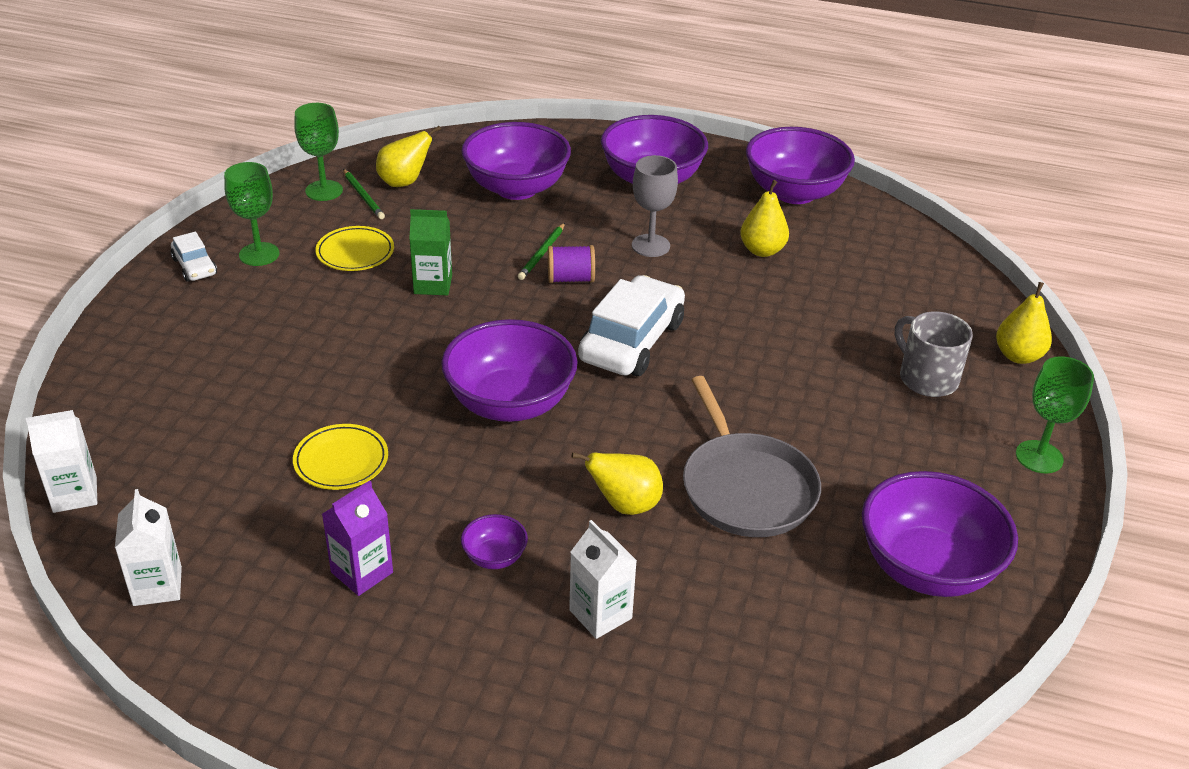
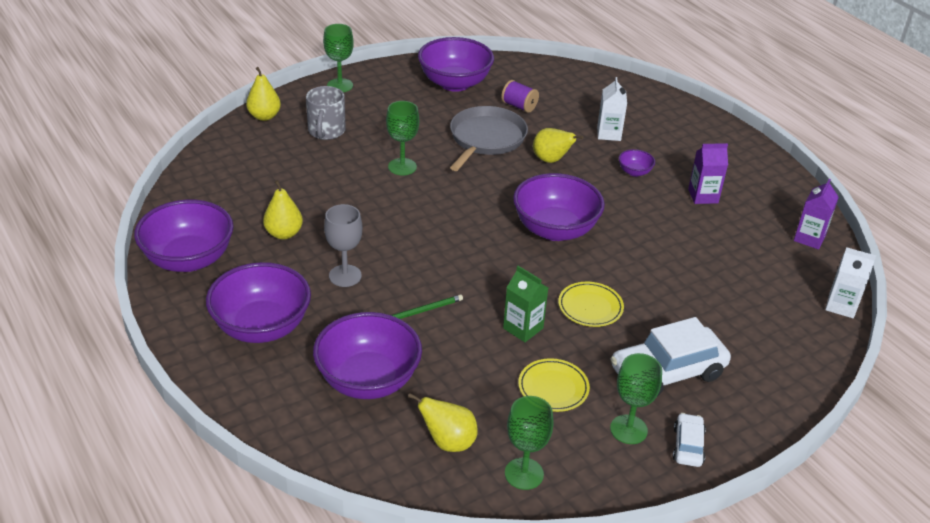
camera: 140 degrees left, 0 degrees up
(157, 586) = (809, 238): white carton -> purple carton
(341, 461) = (676, 248): yellow plate -> yellow plate (590, 307)
(363, 196) = (496, 446): green pencil -> none
(571, 279) = (428, 282): purple spool -> purple spool (519, 106)
(632, 341) = (445, 225): white car -> white car (667, 372)
(776, 383) = (402, 167): none -> green goblet

